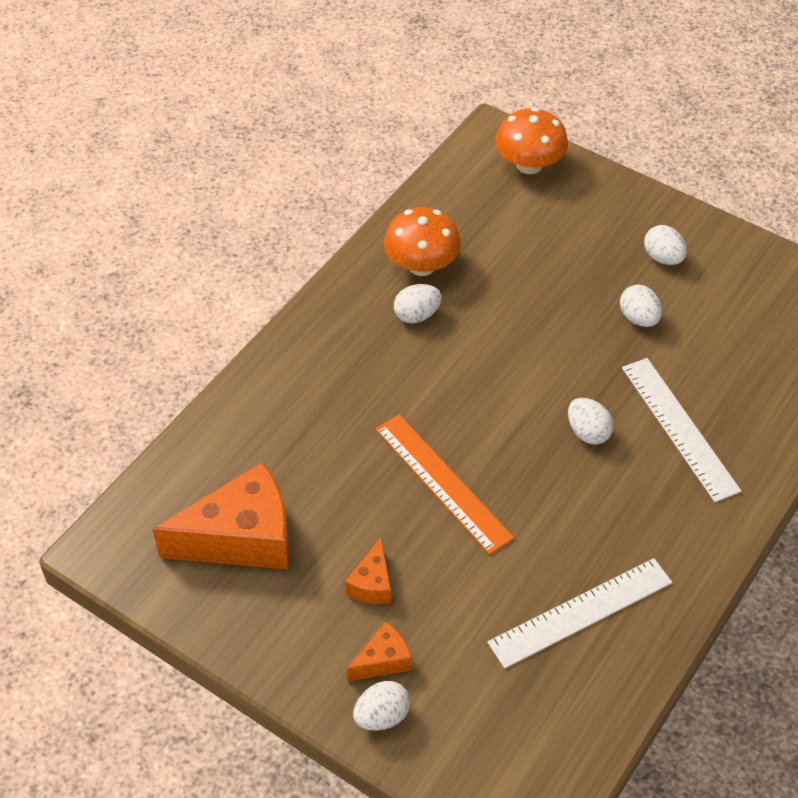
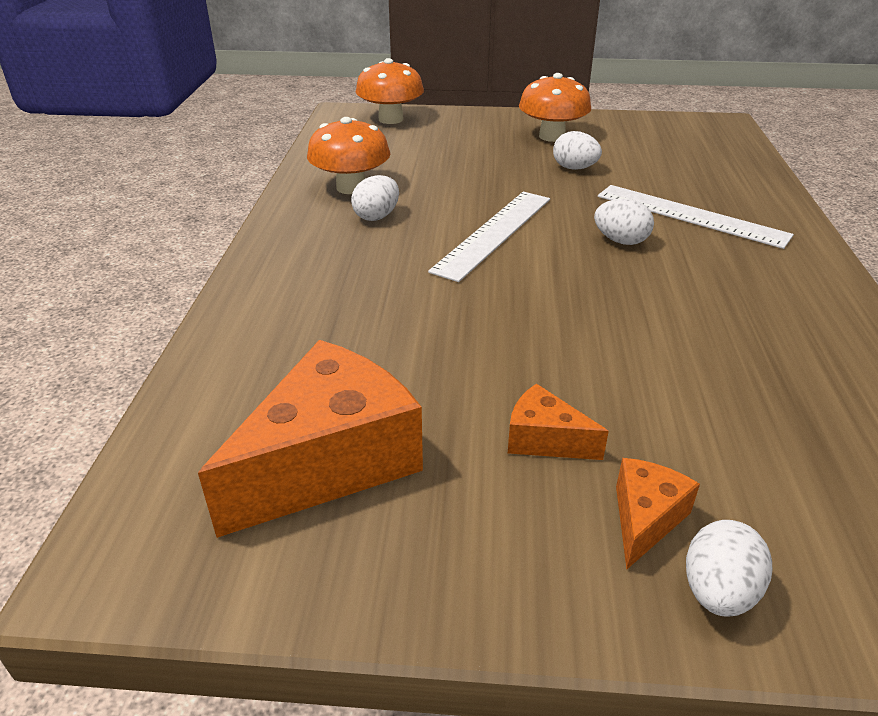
camera: 30 degrees left, 15 degrees down
(372, 583) = (545, 440): orange cheese -> orange cheese turned 135 degrees clockwise
(442, 482) = (527, 320): orange ruler -> none
(581, 612) = (791, 370): white ruler -> white ruler (493, 233)
(663, 258) = (552, 136): white egg -> orange mushroom

